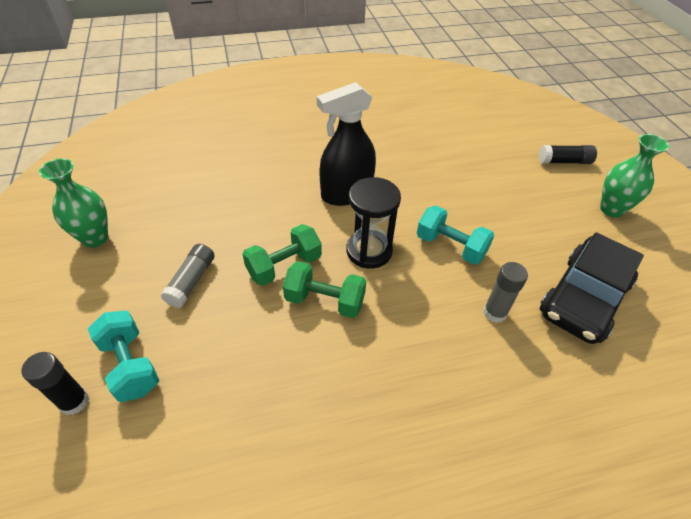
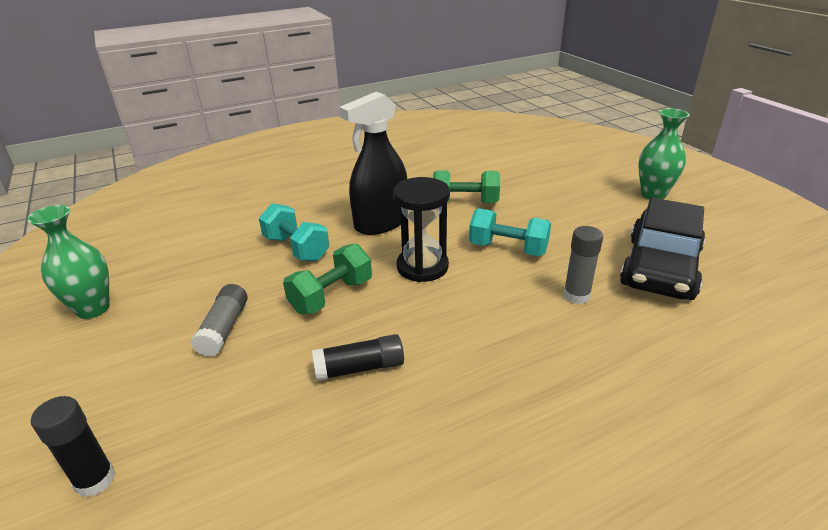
camera: 10 degrees left, 15 degrees down
(130, 365) = (165, 425): turquoise dumbbell -> turquoise dumbbell (296, 248)
(325, 301) = (388, 318): green dumbbell -> green dumbbell (465, 202)
(564, 161) = (591, 166): black glue stick -> black glue stick (359, 368)

